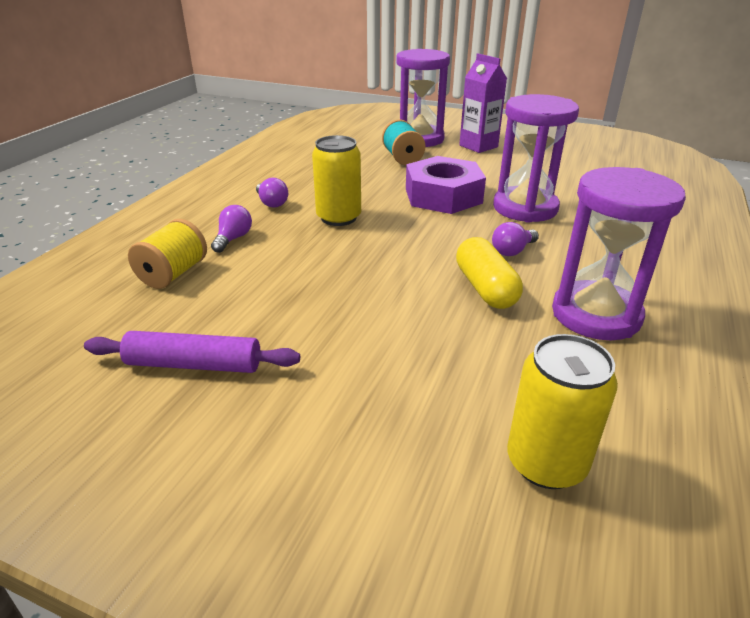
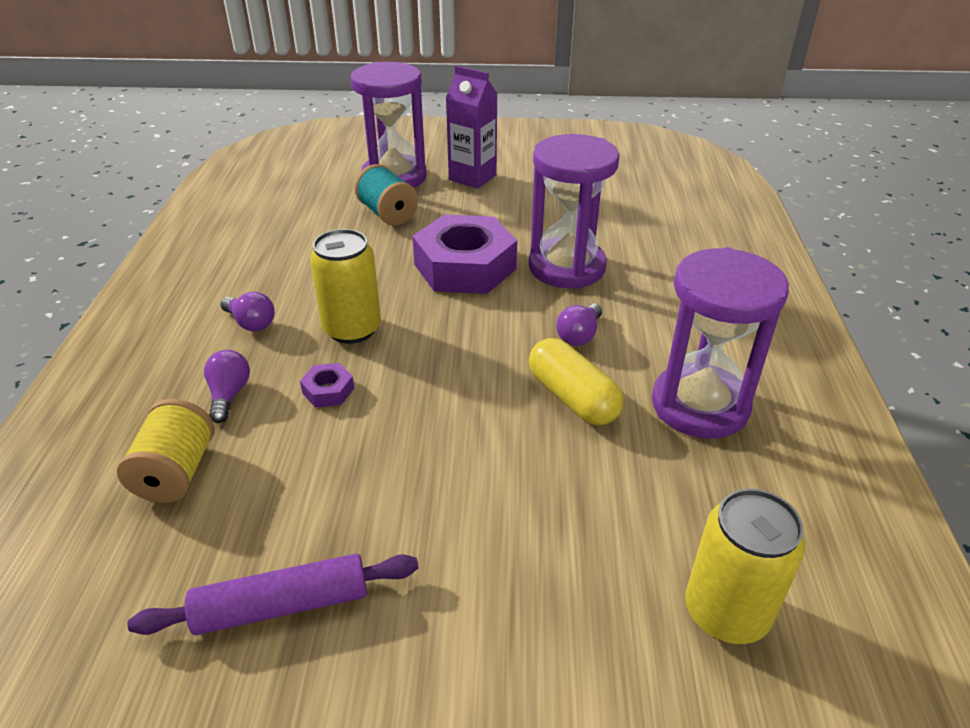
camera: 20 degrees left, 5 degrees up
(301, 249) = (328, 391): none -> purple nut

